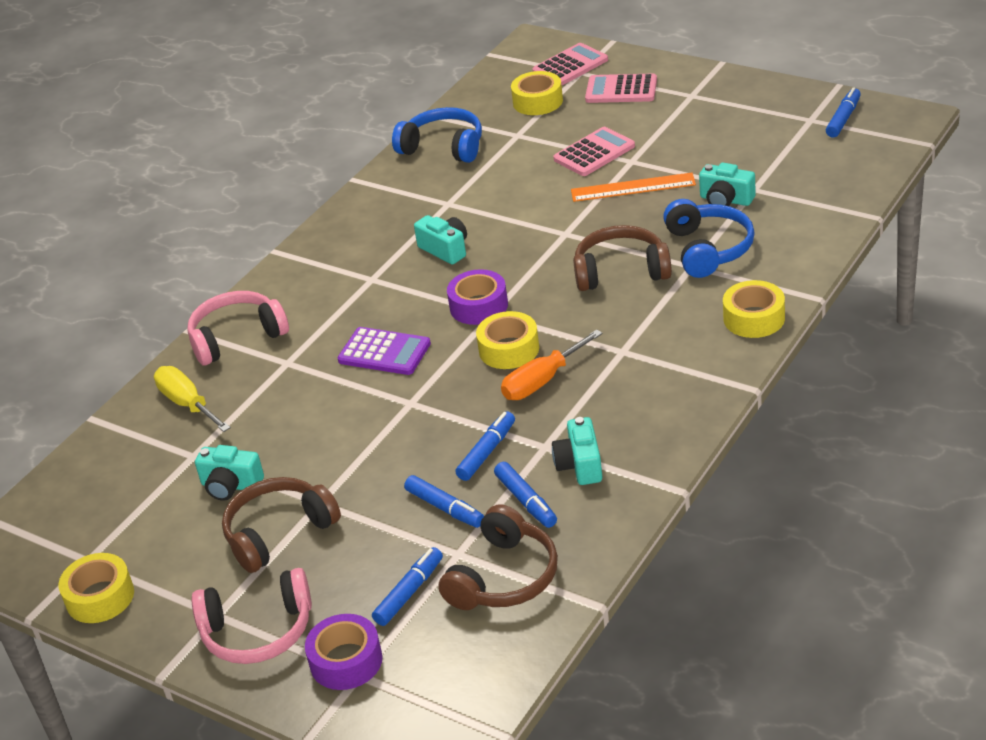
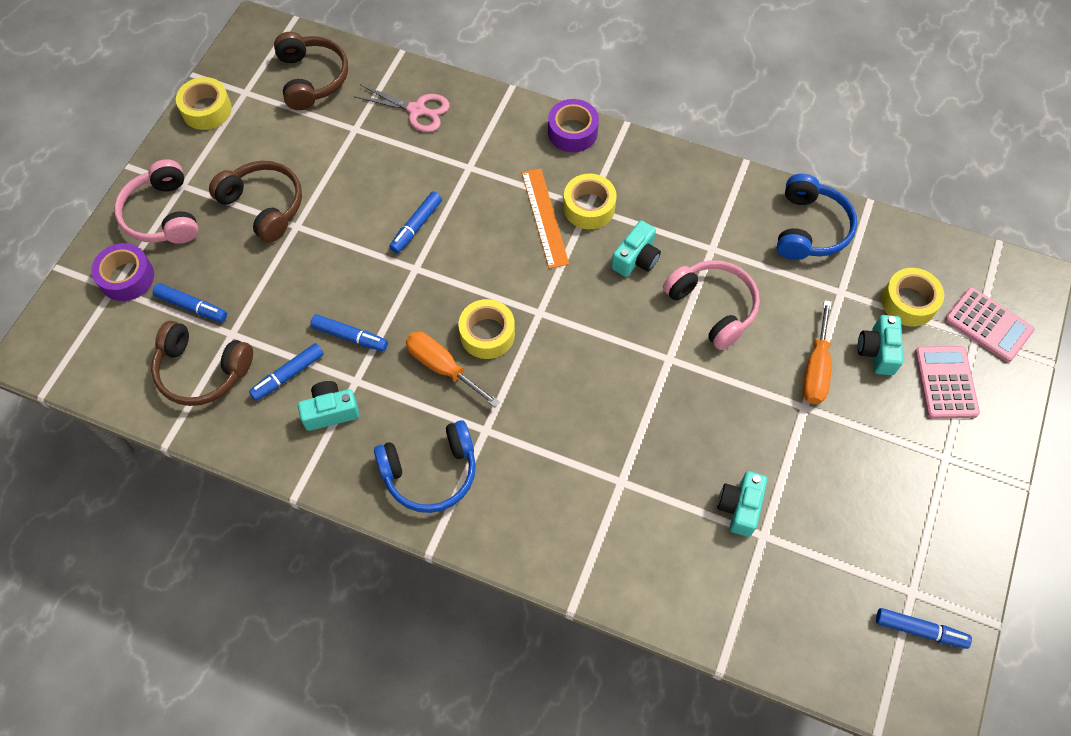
camera: 75 degrees right, 25 degrees up
(187, 404) = (417, 110): yellow screwdriver -> pink scissors
(231, 485) = (319, 162): turquoise camera -> turquoise camera (877, 351)
(237, 337) = (502, 123): pink headphones -> pink headphones (713, 307)
(384, 352) = (483, 236): purple calculator -> none
(445, 508) = (283, 316): blue marker -> blue marker (416, 226)
(478, 306) = (550, 300): purple tape -> purple tape (572, 132)
(594, 153) = (815, 369): pink calculator -> orange screwdriver
(621, 271) = (609, 416): brown headphones -> brown headphones (312, 78)
(633, 187) = (754, 413): orange ruler -> orange ruler (544, 217)
(708, 249) = (650, 496): blue headphones -> blue headphones (430, 473)
(754, 318) = (536, 546): yellow tape -> yellow tape (589, 207)

